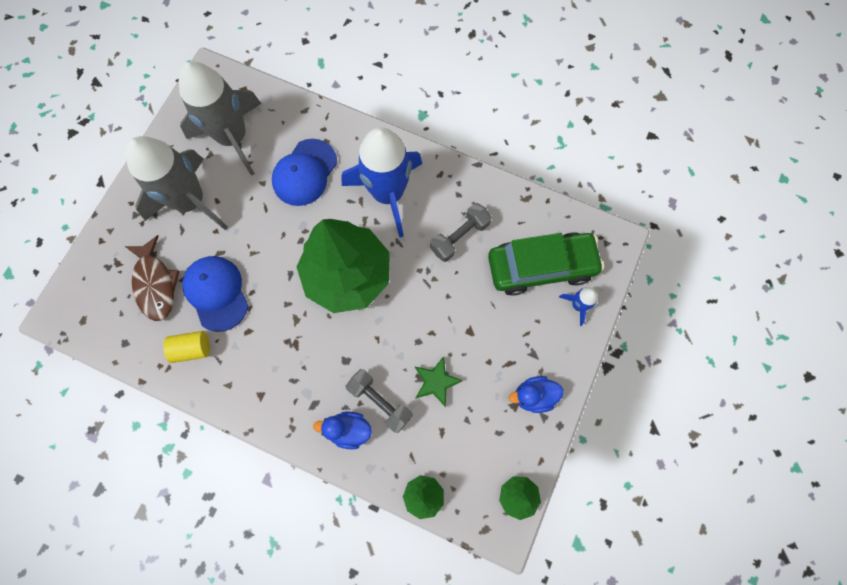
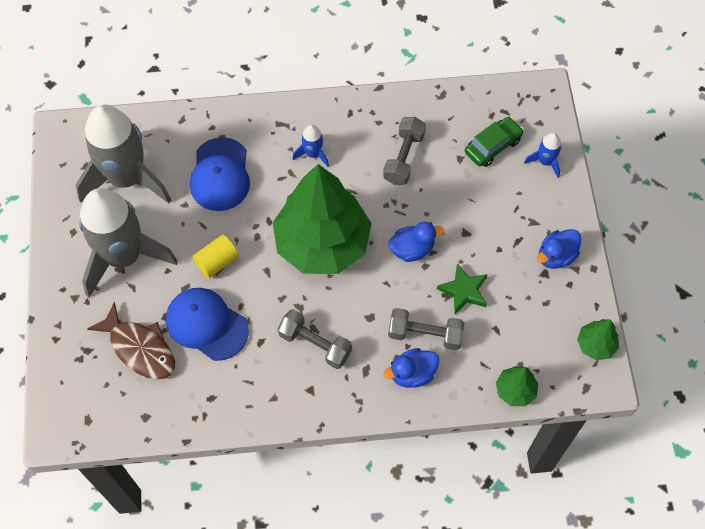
camera: 30 degrees left, 10 degrees down
(192, 349) = (216, 385): yellow cylinder -> yellow cylinder (217, 262)
(288, 358) = (315, 344): none -> grey dumbbell
(388, 194) = (313, 154): blue rocket -> blue rocket, size x0.41
(416, 321) = (412, 249): none -> blue duck
(541, 267) = (492, 146): green car -> green car, size x0.55

